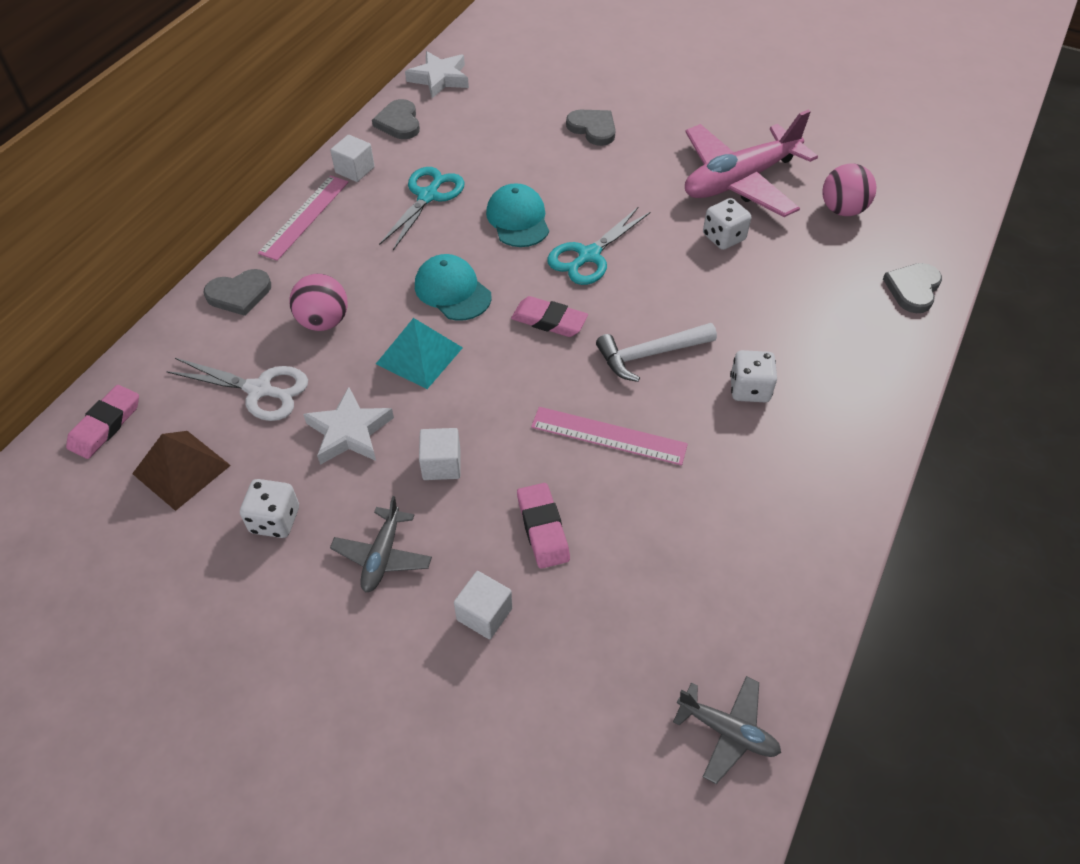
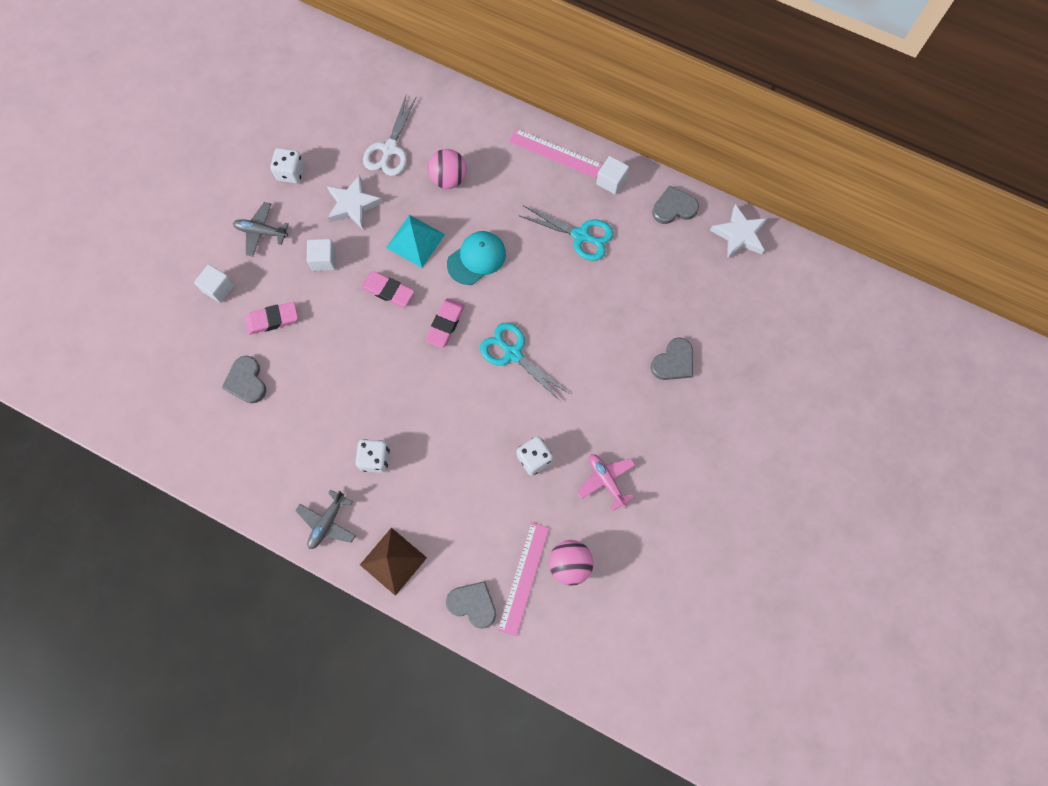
camera: 90 degrees right, 20 degrees up
(105, 425) = (366, 71): pink eraser -> pink eraser (388, 291)
(181, 469) = (331, 118): brown pyramid -> brown pyramid (393, 561)
(239, 294) = (476, 124): grey heart -> grey heart (246, 381)
(518, 219) = (554, 302): turquoise cap -> none
(608, 436) = (340, 361): pink ruler -> pink ruler (523, 578)
(650, 354) = (410, 392): white hammer -> none
(727, 731) = (134, 415): grey plane -> grey plane (327, 522)
(739, 181) = (606, 481): pink plane -> pink plane, size x0.49

